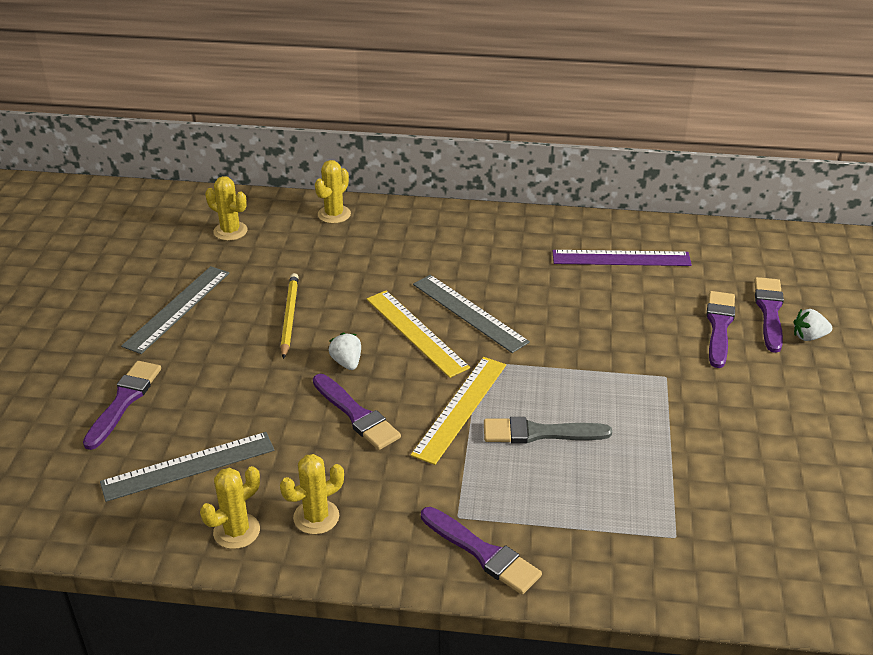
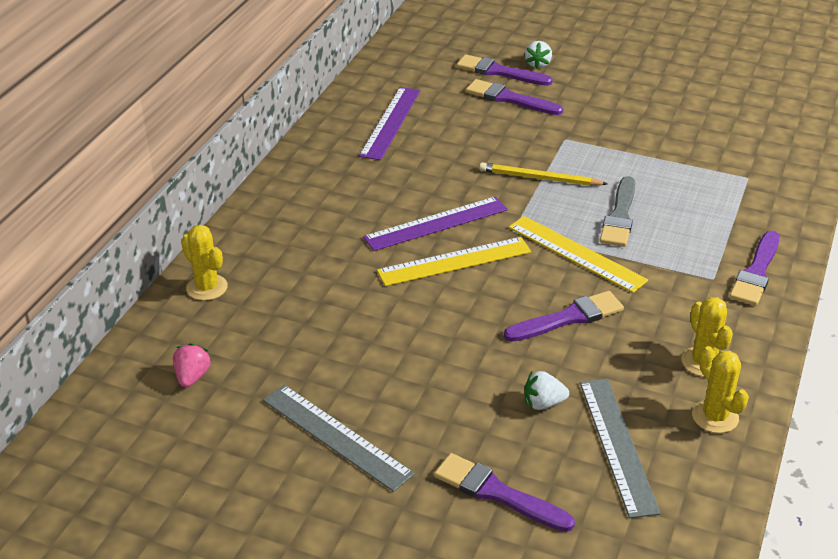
camera: 75 degrees left, 0 degrees up
(230, 231) = (192, 377): yellow cactus -> pink strawberry
(289, 317) = (391, 345): yellow pencil -> yellow pencil (539, 178)
(347, 362) = (486, 314): white strawberry -> white strawberry (543, 403)
(469, 312) = (436, 223): grey ruler -> purple ruler
(482, 553) = (756, 272): purple brush -> purple brush turned 150 degrees clockwise

